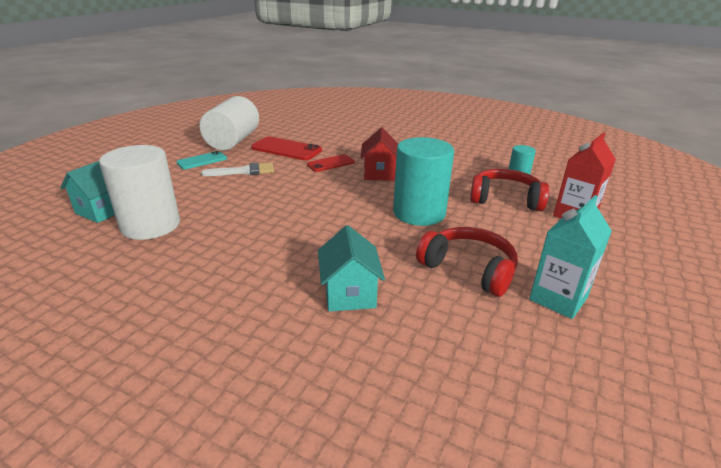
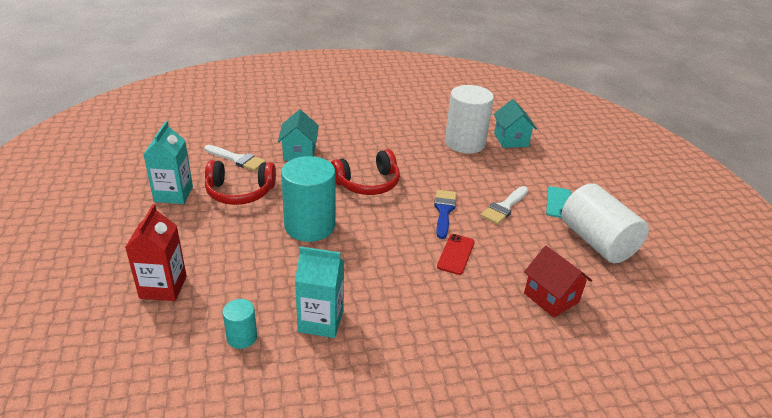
camera: 140 degrees right, 5 degrees up
(286, 149) = (529, 255): red phone -> none
(292, 184) = (444, 211): none -> blue brush
(349, 294) = (299, 153): turquoise house -> turquoise house turned 45 degrees clockwise
(379, 173) = (393, 262): red house -> red house (551, 298)
(445, 320) = (237, 159): none -> white brush
(460, 167) = (321, 321): none -> turquoise carton
(505, 199) = (241, 280): red headphones -> red headphones (367, 183)

